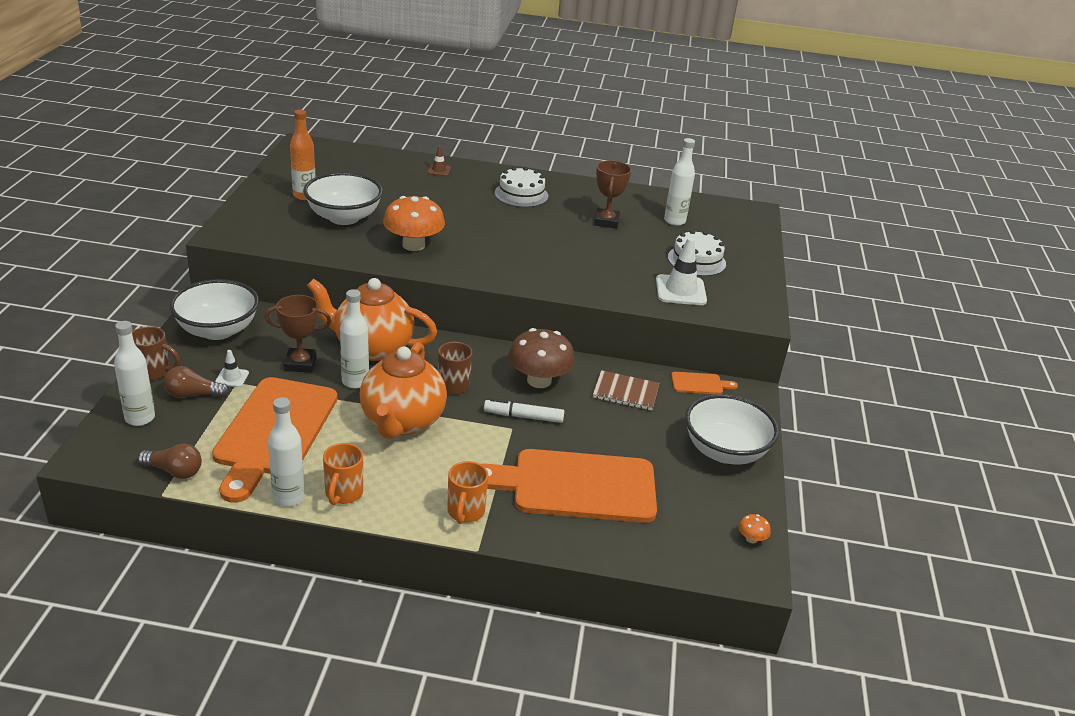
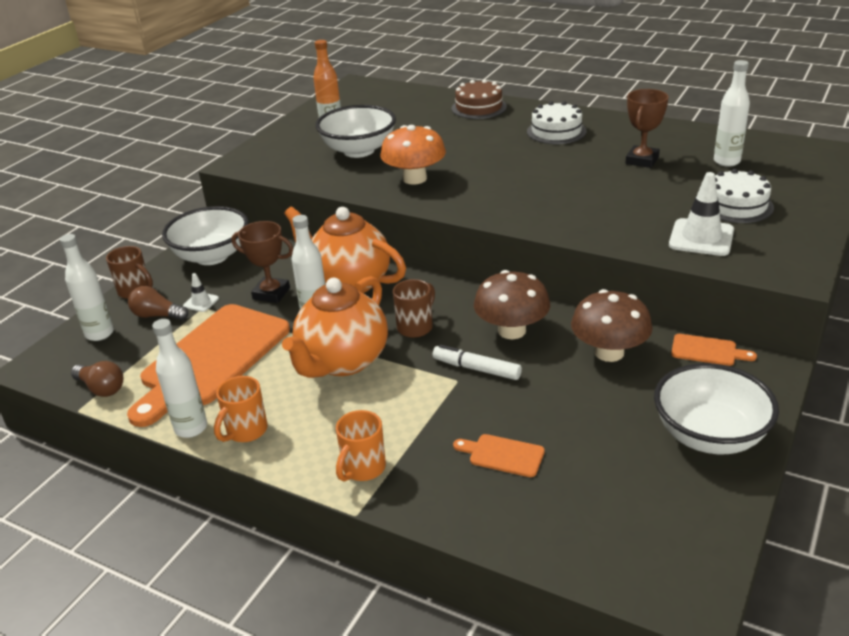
camera: 25 degrees right, 0 degrees up
(439, 170) = (479, 107): brown traffic cone -> brown cake
(576, 486) = (503, 455): orange cutting board -> orange cutting board, size x0.41
(625, 392) = (609, 352): brown notebook -> brown mushroom
(751, 539) = (704, 553): orange mushroom -> none

